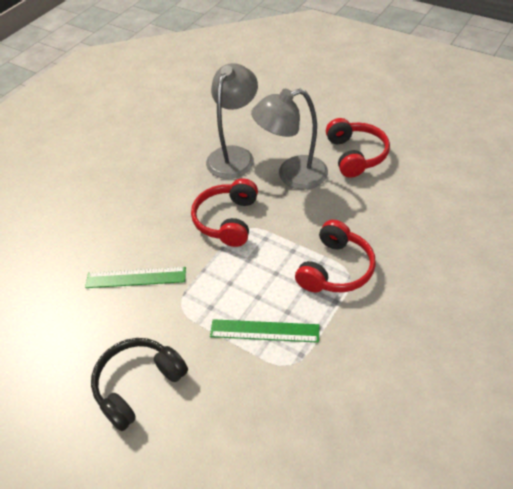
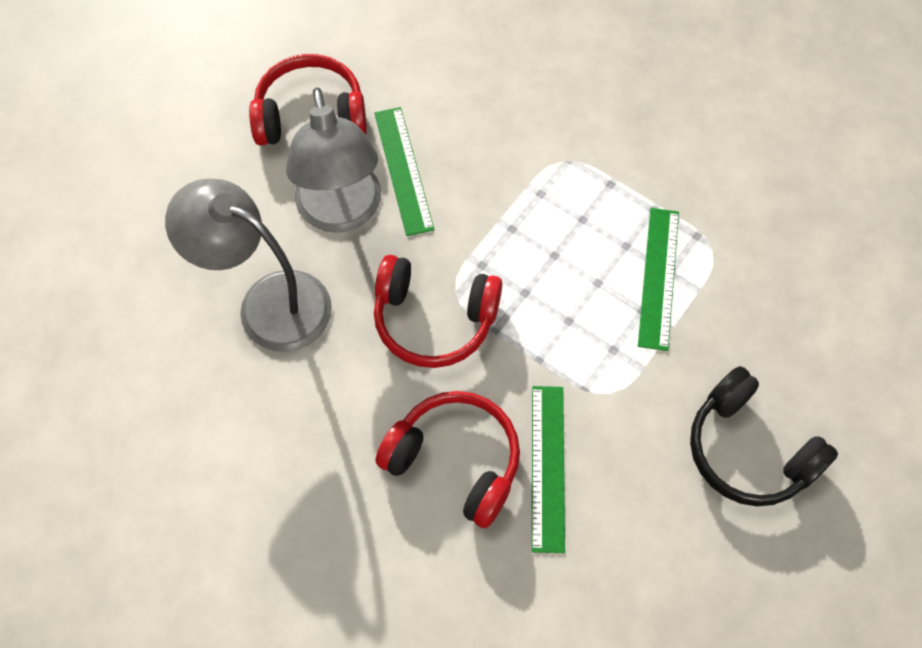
camera: 90 degrees left, 15 degrees up
(326, 197) = (403, 170): none -> green ruler
(335, 269) = (553, 176): red headphones -> red headphones (455, 461)

